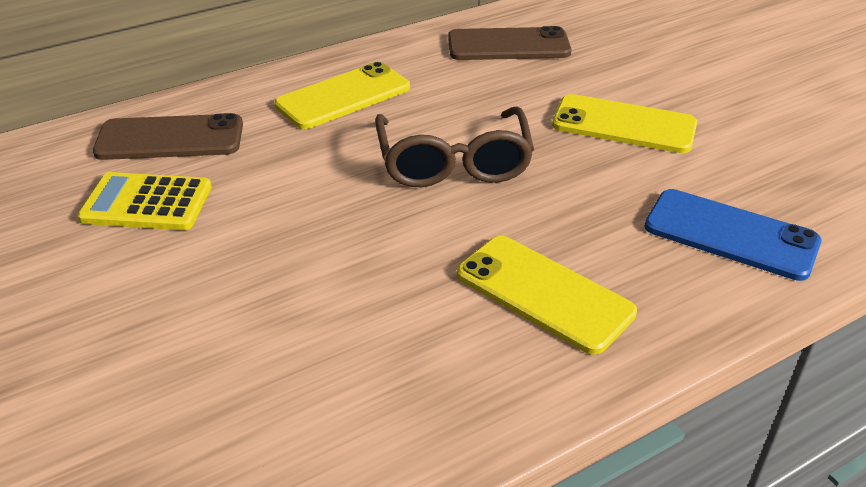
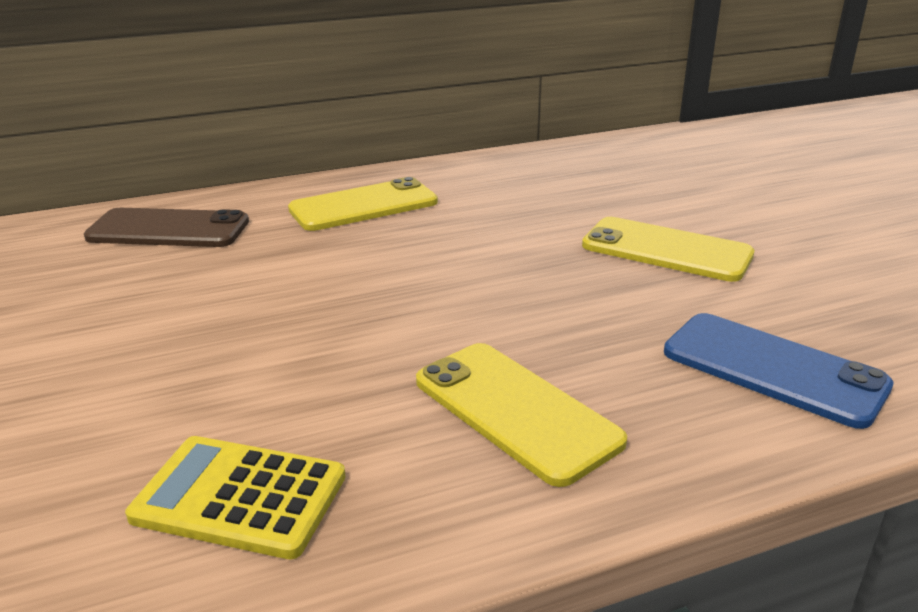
camera: 10 degrees right, 10 degrees down
(147, 203) = (112, 283): yellow calculator -> yellow calculator (240, 497)
(453, 162) = (457, 271): brown glasses -> none
(508, 45) = (557, 174): brown phone -> none

